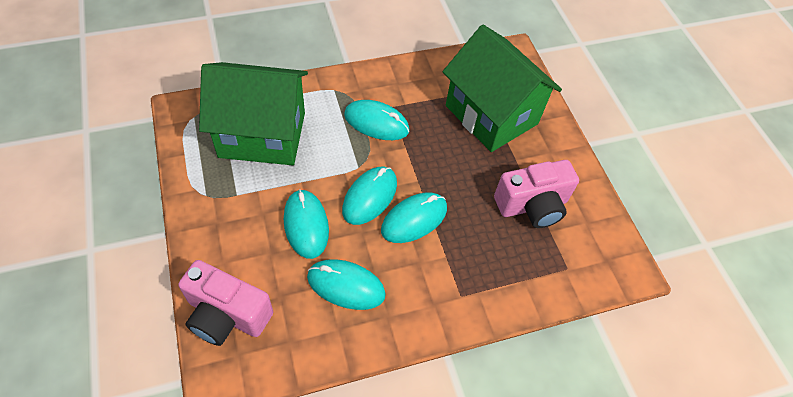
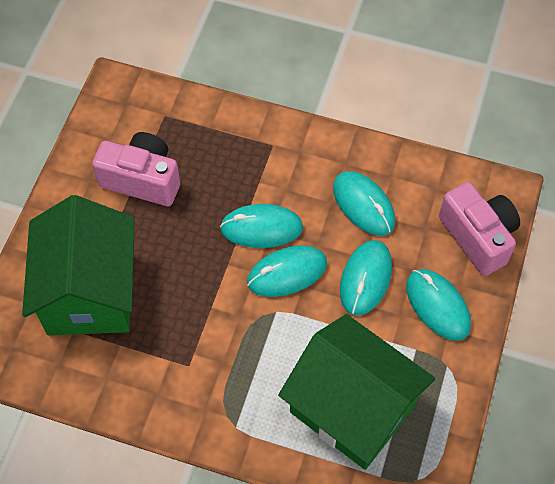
camera: 140 degrees left, 5 degrees up
(376, 123) = (220, 353): turquoise mouse -> turquoise mouse (437, 306)

